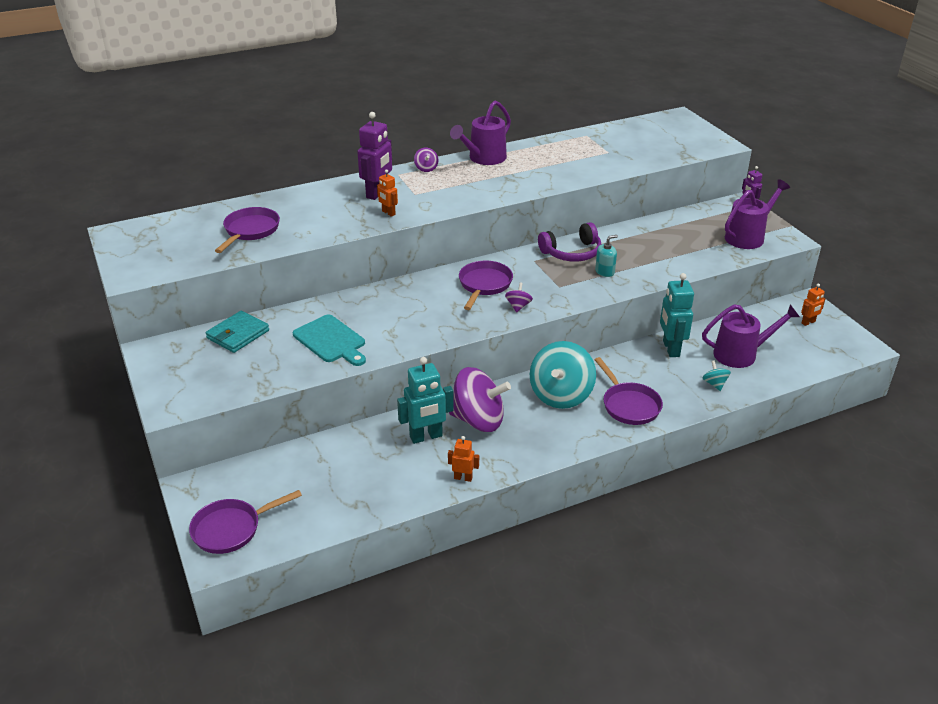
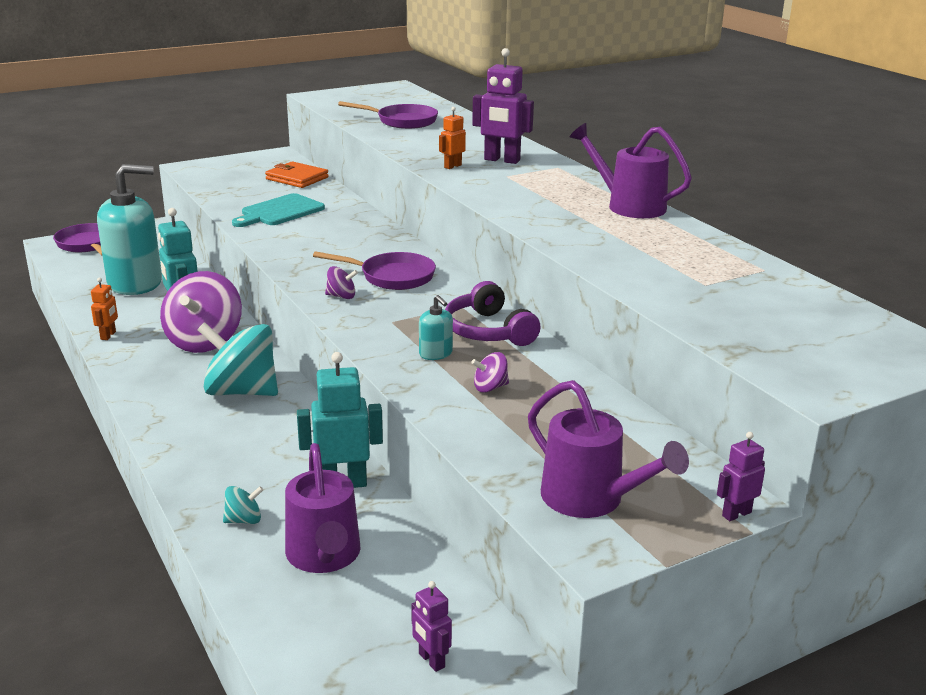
camera: 85 degrees right, 10 degrees down
(238, 334) = (297, 178): turquoise wallet -> orange wallet
(349, 476) = (135, 283): none -> turquoise soap dispenser
(426, 168) = (580, 178): purple spinning top -> purple spinning top (490, 387)
(629, 405) = (208, 440): purple pan -> none
(808, 322) = (431, 660): orange robot -> purple robot

